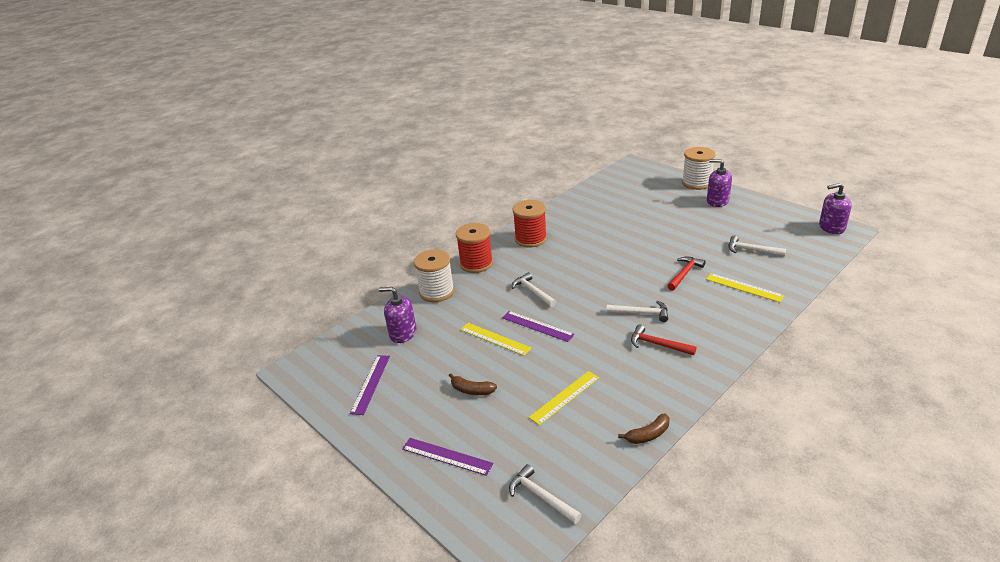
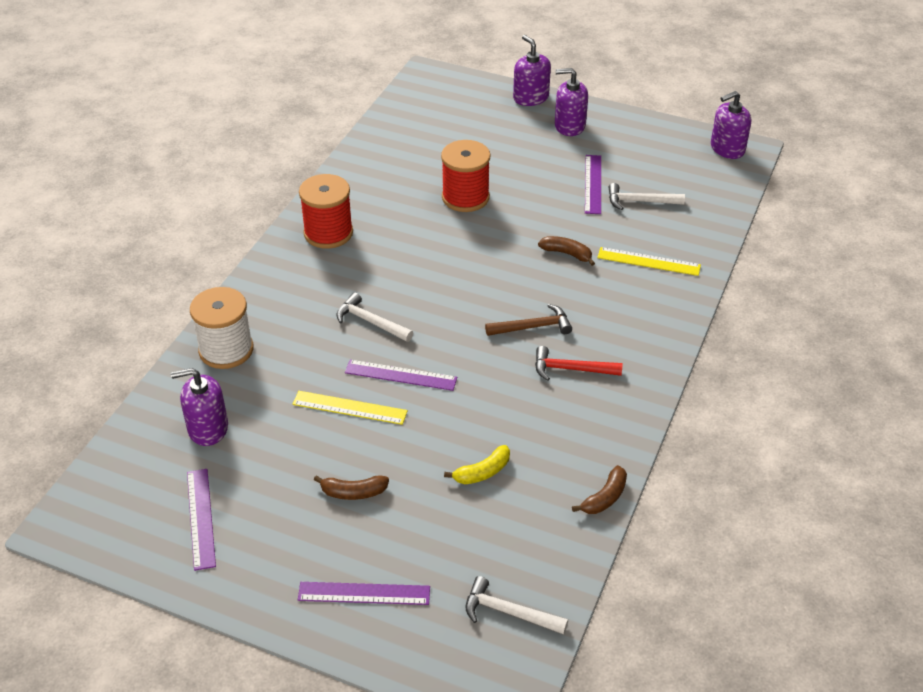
camera: 25 degrees left, 10 degrees up
(476, 263) = (264, 290): red spool -> red spool (465, 197)
(565, 397) = (482, 472): yellow ruler -> yellow banana
(641, 313) = (533, 327): white hammer -> brown hammer
(685, 273) = (567, 254): red hammer -> brown banana
(696, 183) = (531, 97): white spool -> purple soap dispenser
(720, 236) = (593, 184): none -> purple ruler

